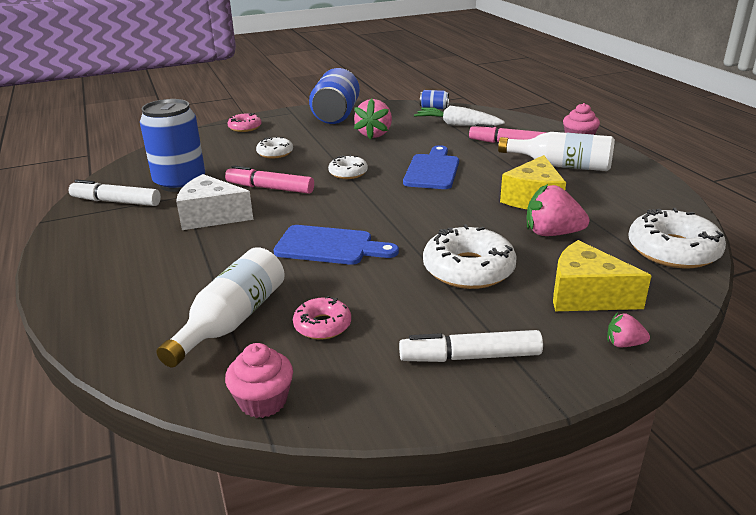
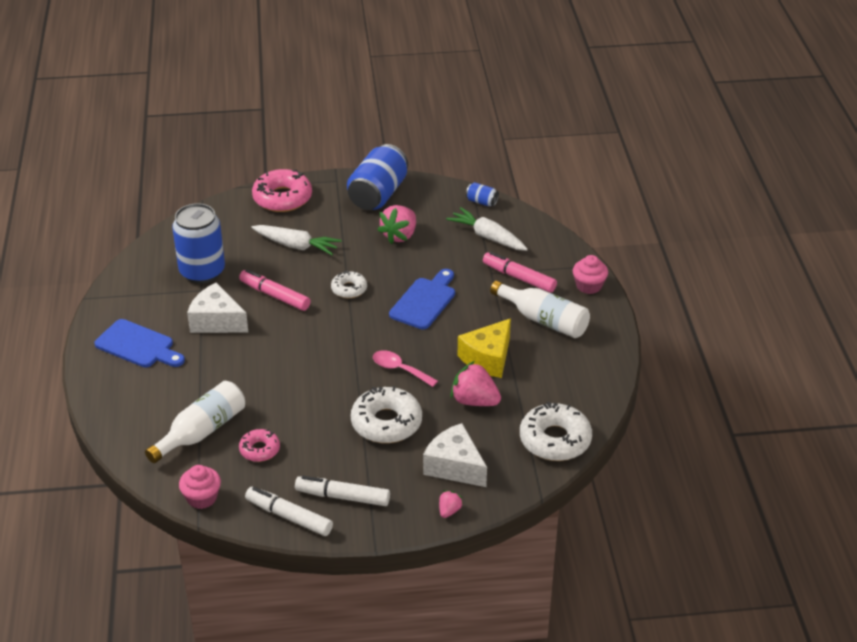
camera: 15 degrees right, 10 degrees up
(116, 202) = (145, 286): white marker -> white marker (289, 517)
(245, 127) = (282, 198): pink donut -> pink donut, size x1.78
(275, 153) = (296, 246): white donut -> white carrot
(329, 246) = (295, 376): blue cutting board -> blue cutting board (138, 345)
(447, 222) = (399, 369): none -> pink spoon
(586, 295) = (454, 466): yellow cheese -> white cheese
(624, 344) = (449, 511): pink strawberry -> pink strawberry turned 90 degrees clockwise

